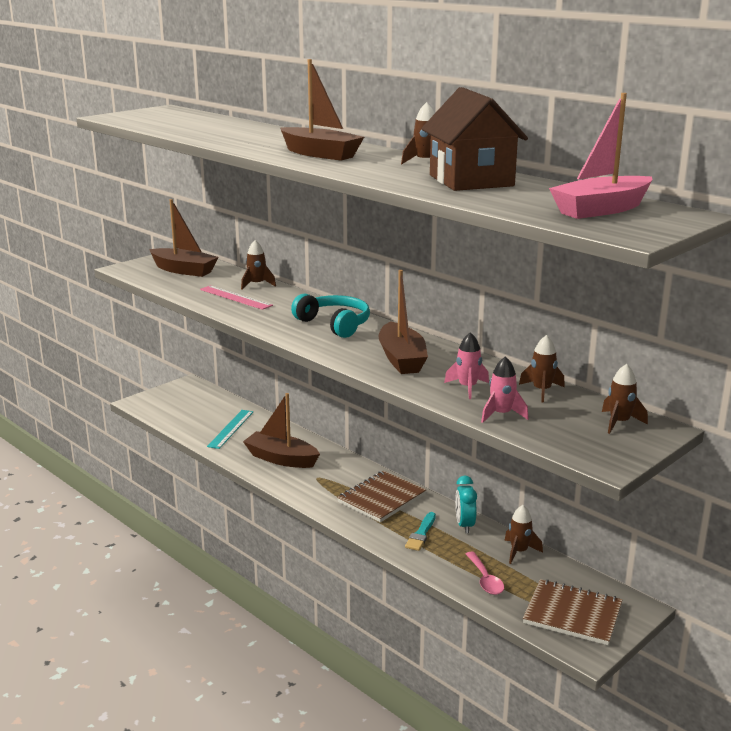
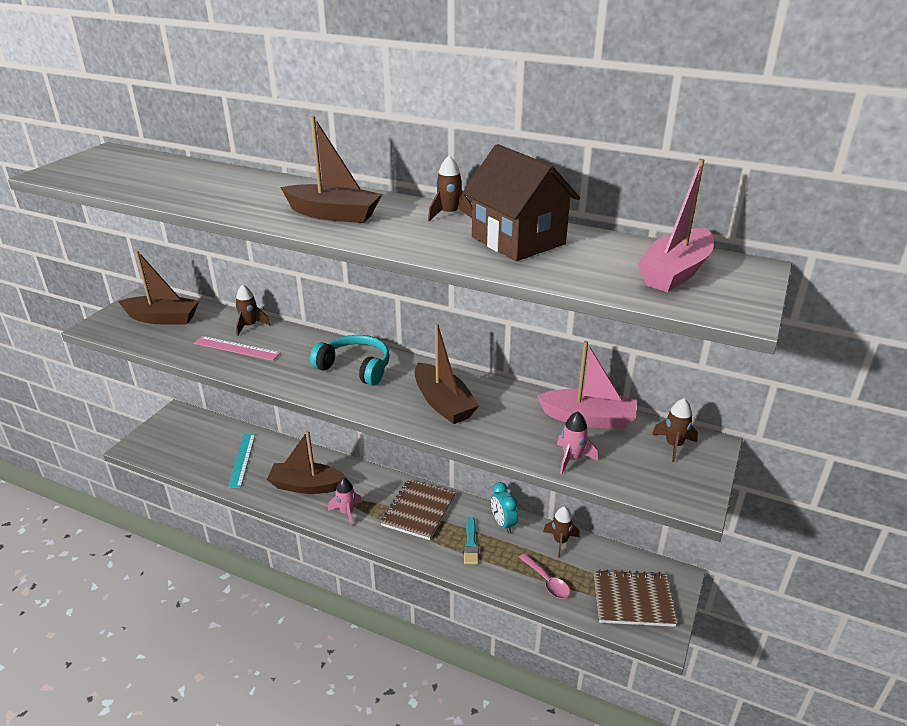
camera: 20 degrees left, 10 degrees up
(467, 388) = (523, 429): pink rocket -> pink rocket (347, 512)
(541, 391) = (588, 418): brown rocket -> pink boat

